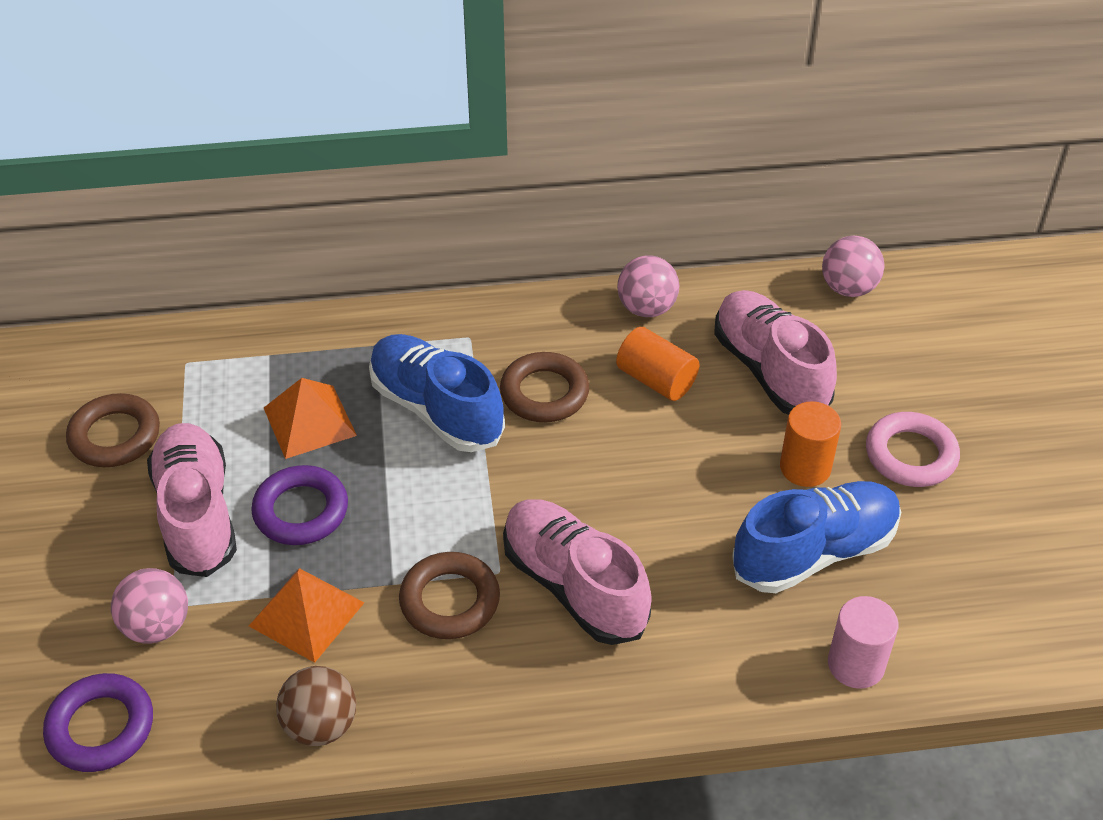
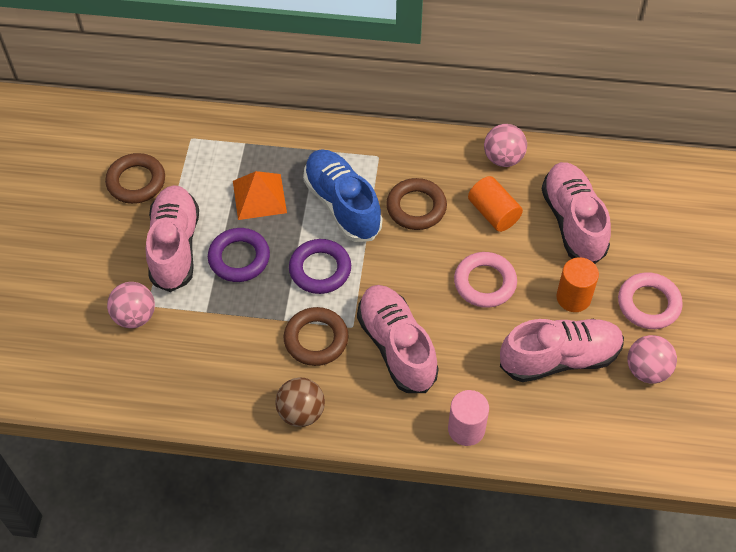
camera: 15 degrees right, 10 degrees up
(101, 727) = (89, 374): purple ring -> purple ring (320, 269)
(306, 614) = (226, 328): orange pyramid -> none
(320, 725) = (217, 402): brown ball -> brown ball (301, 412)
(674, 473) = (485, 283): none -> pink ring
(814, 552) = (559, 358): blue shoe -> pink shoe
(848, 288) = (649, 170): pink ball -> pink ball (647, 370)
(856, 664) = (561, 440): pink cylinder -> pink cylinder (466, 429)

